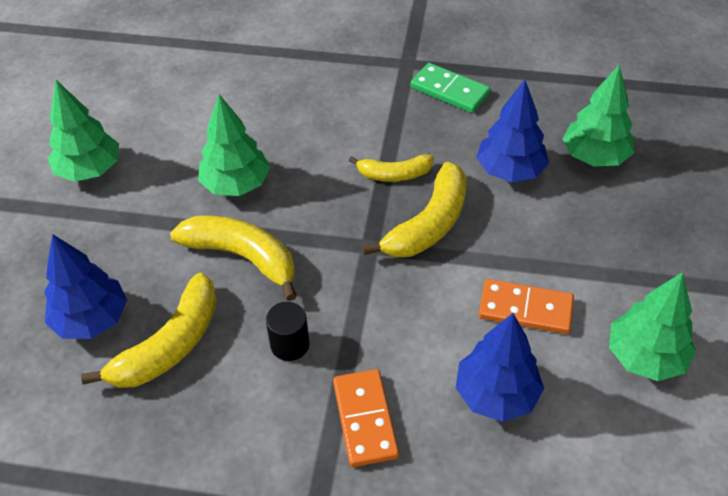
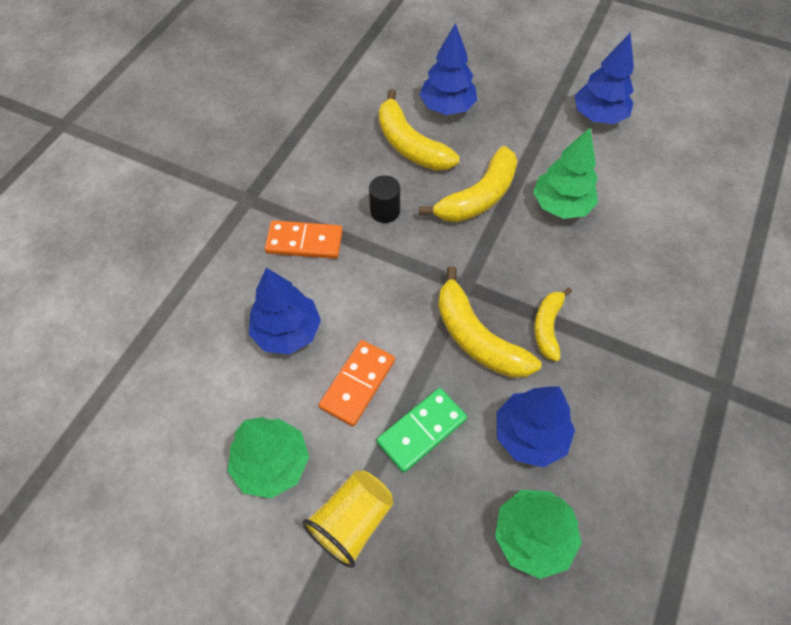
camera: 105 degrees right, 10 degrees up
(89, 170) = (598, 116): green tree -> blue tree
(450, 91) = (668, 417): green domino -> green domino (422, 431)
(657, 276) = (352, 521): none -> yellow cup

